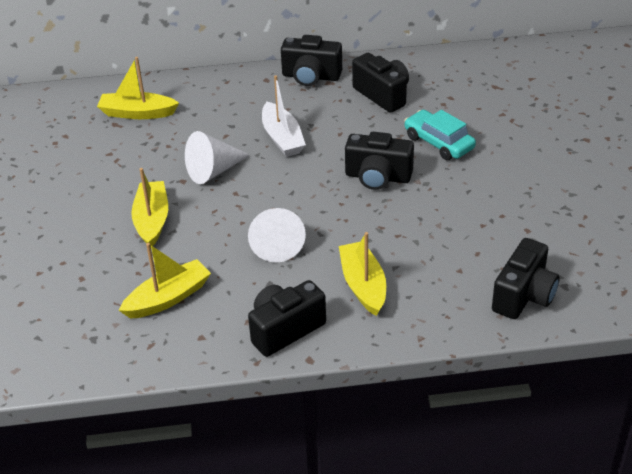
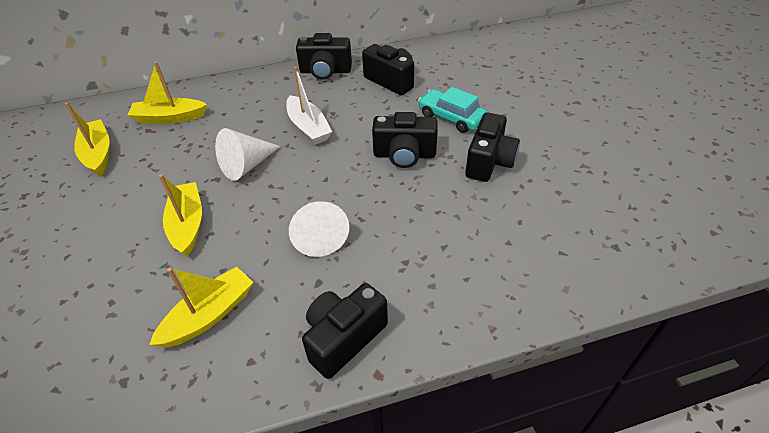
camera: 10 degrees left, 5 degrees up
(363, 285) = (416, 272): yellow boat -> yellow boat (98, 153)
(524, 296) = (581, 263): black camera -> black camera (489, 162)

